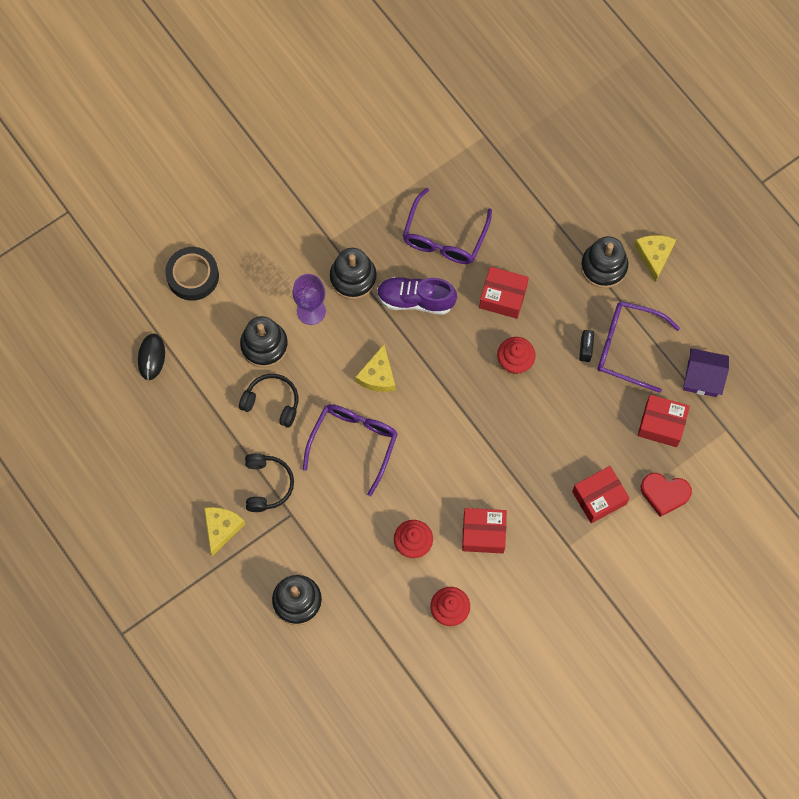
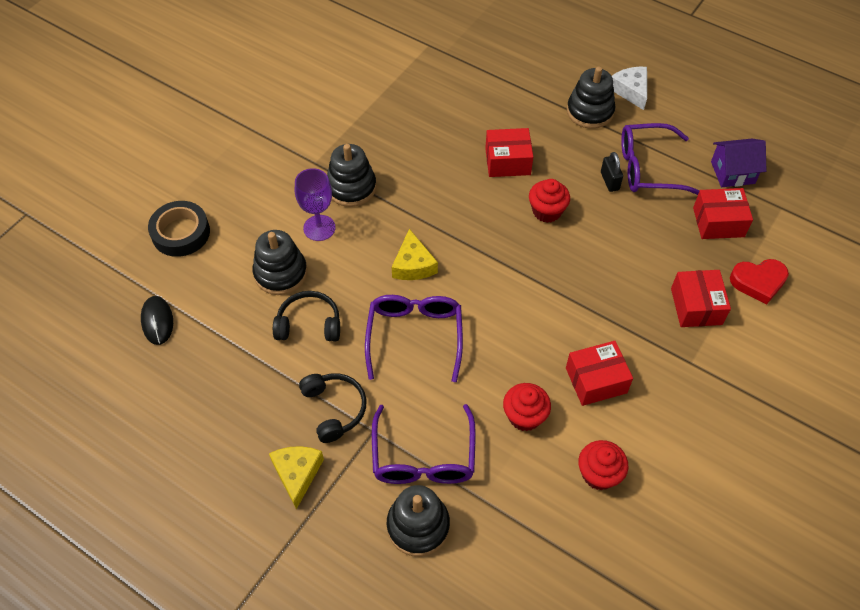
camera: 20 degrees left, 15 degrees down
(415, 300) = (423, 188): purple shoe -> none
(444, 237) = (427, 130): purple glasses -> purple glasses (423, 457)
(599, 498) = (696, 306): red box -> red box turned 45 degrees counterclockwise
(654, 256) = (631, 91): yellow cheese -> white cheese

